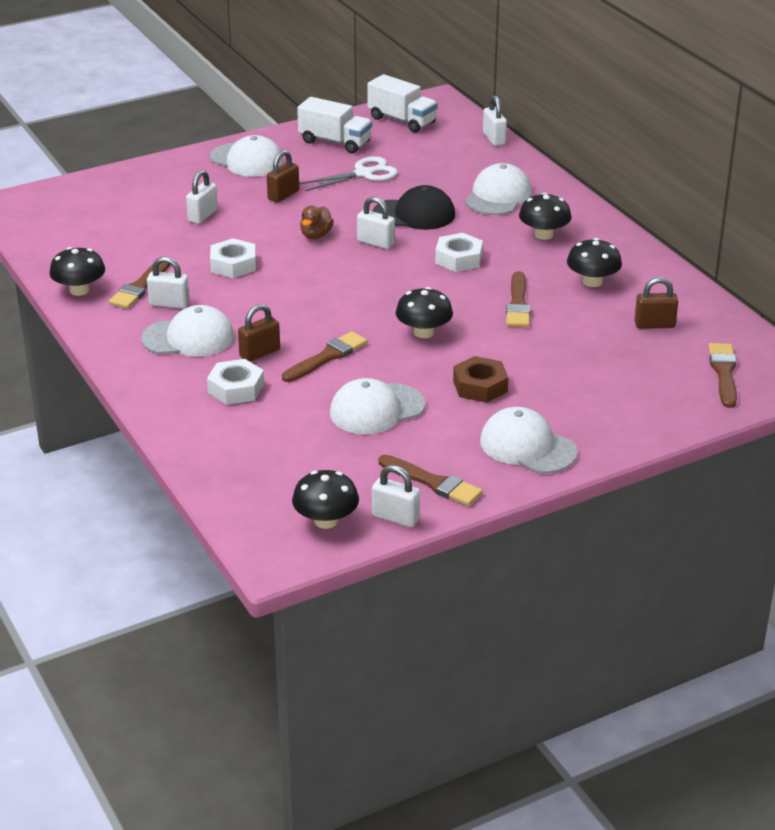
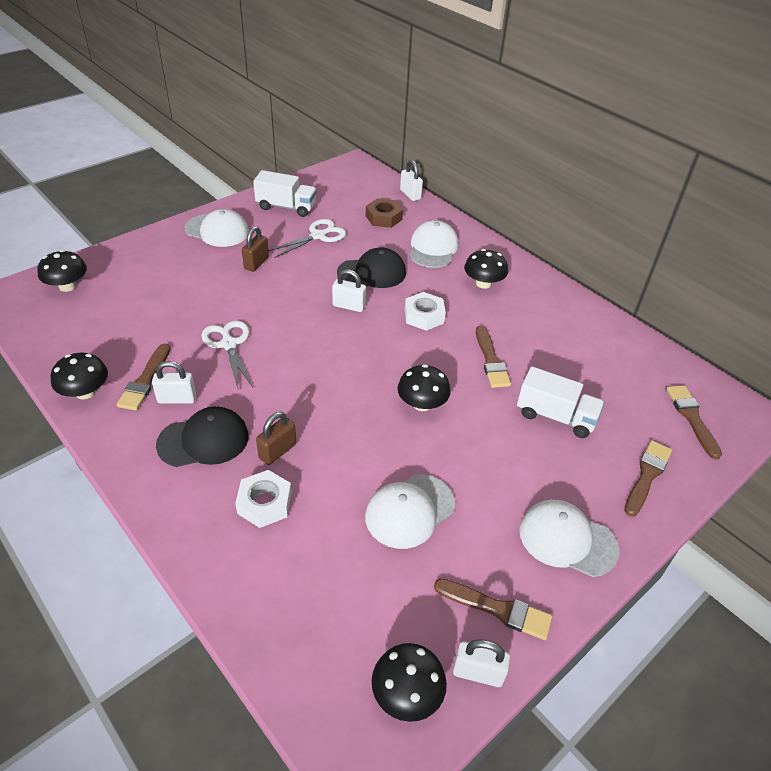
camera: 15 degrees left, 10 degrees up
(188, 338) = (203, 440): white cap -> black cap
(203, 216) = (190, 292): white padlock -> none
(233, 265) = (229, 344): white nut -> white scissors
(316, 235) = (295, 303): brown duck -> none
(327, 357) = (343, 447): brown brush -> brown brush (647, 475)
(402, 120) = (334, 183): white truck -> white truck (555, 416)
(480, 386) = (494, 464): brown nut -> brown nut (383, 217)
(592, 281) = (541, 328): black mushroom -> black mushroom (67, 286)
(654, 325) = (611, 370): brown padlock -> none

